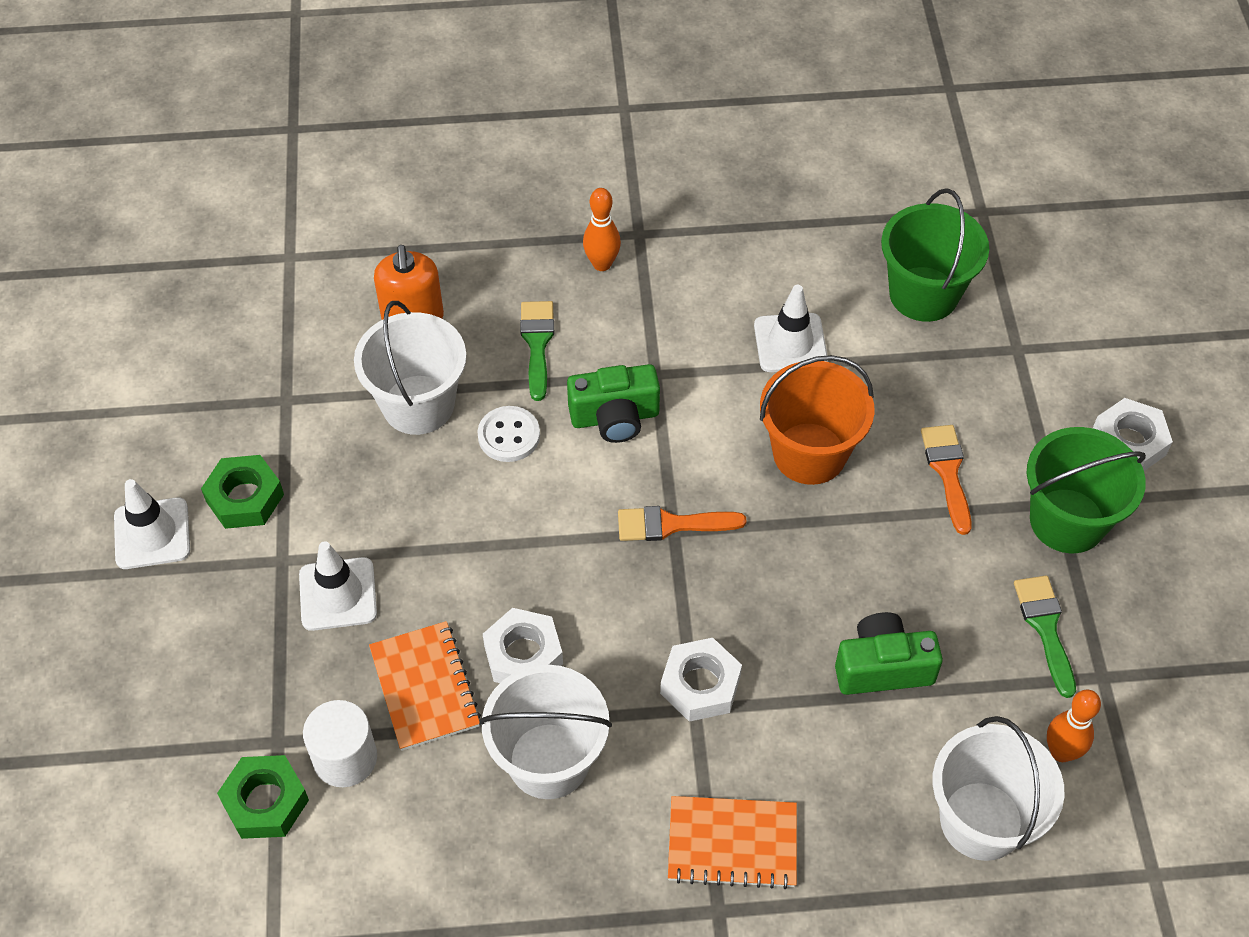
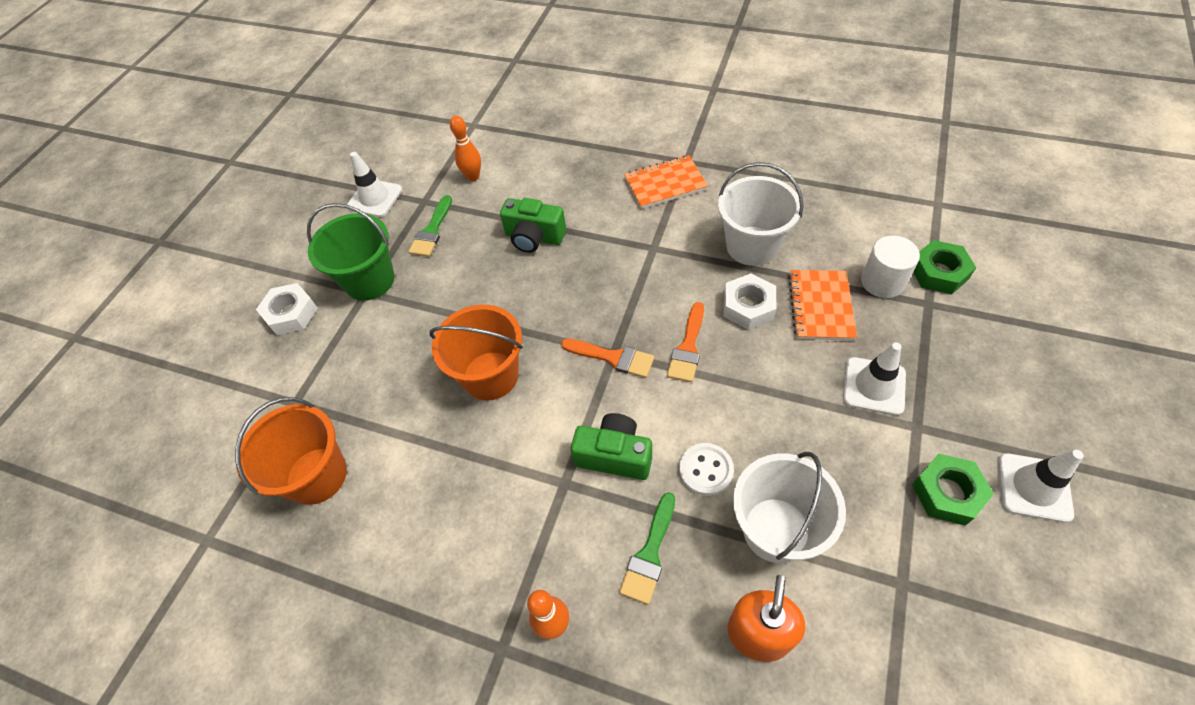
camera: 150 degrees left, 0 degrees up
(700, 685) = (644, 258): white nut -> none
(732, 844) = (665, 184): orange notebook -> orange notebook turned 45 degrees counterclockwise
(790, 343) = (445, 470): white traffic cone -> white traffic cone (375, 198)
(923, 294) = (317, 475): green bucket -> orange bucket
(947, 472) = (412, 332): orange brush -> orange brush (688, 347)
(981, 820) = (534, 161): white bucket -> none

